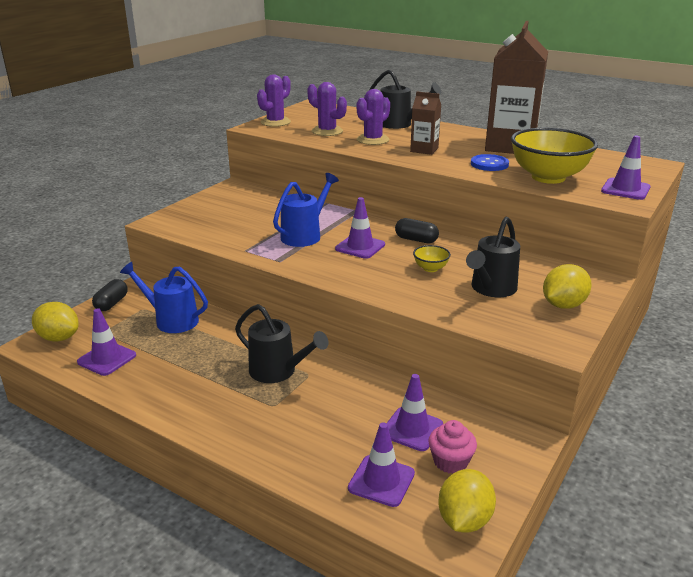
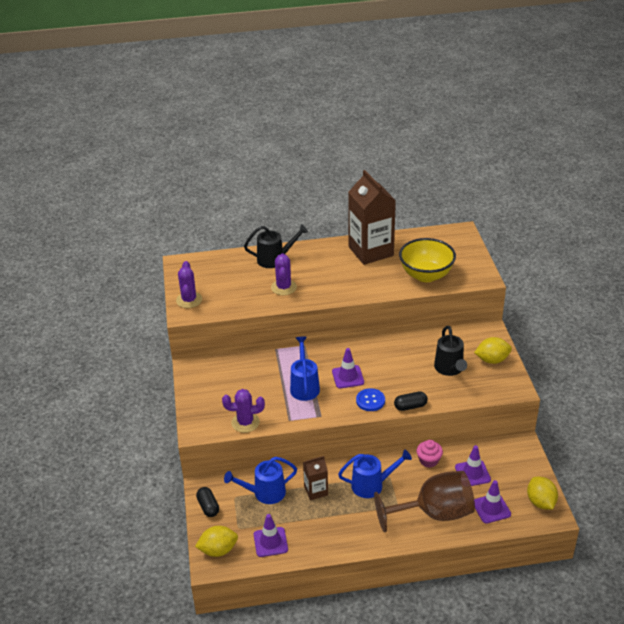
camera: 40 degrees left, 10 degrees up
(278, 371) = (372, 485): black watering can -> blue watering can
(302, 439) = (434, 513): none -> brown goblet
(327, 131) = (241, 293): purple cactus -> purple cactus (245, 422)
(416, 240) = (369, 352): black capsule -> black capsule (410, 406)
(424, 150) = (328, 282): brown carton -> brown carton (316, 491)
(430, 268) = (404, 371): yellow bowl -> none
(450, 461) = (506, 479): pink cupcake -> pink cupcake (428, 460)
(489, 164) = (382, 278): blue button -> blue button (370, 400)
(563, 305) = (492, 360): yellow lemon -> yellow lemon turned 75 degrees clockwise
(625, 189) = (472, 266): purple traffic cone -> none

